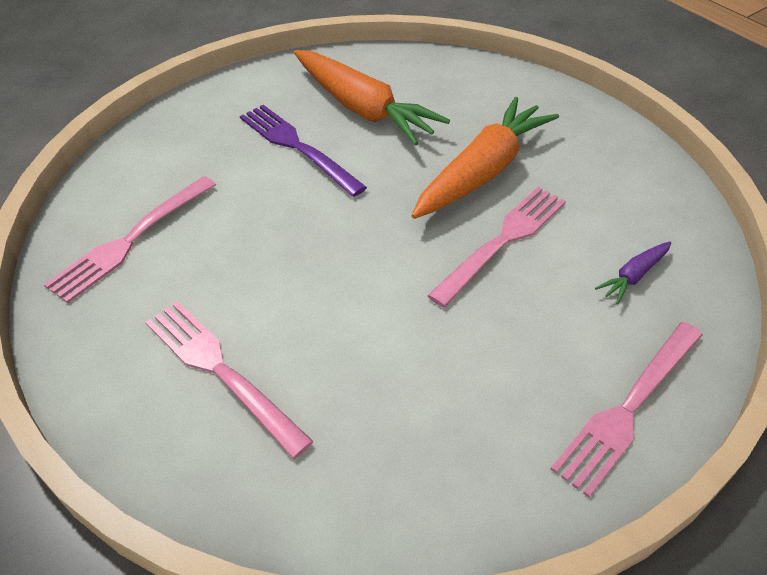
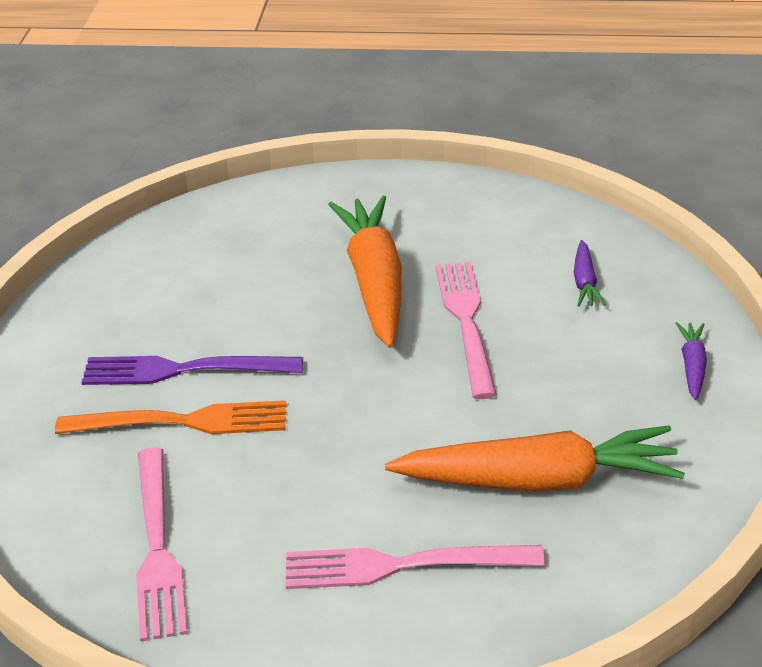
camera: 45 degrees left, 10 degrees down
(252, 177) = (183, 421): none -> orange fork
(362, 109) = (191, 300): orange carrot -> orange carrot (539, 480)
(628, 409) = (692, 366): pink fork -> purple carrot

